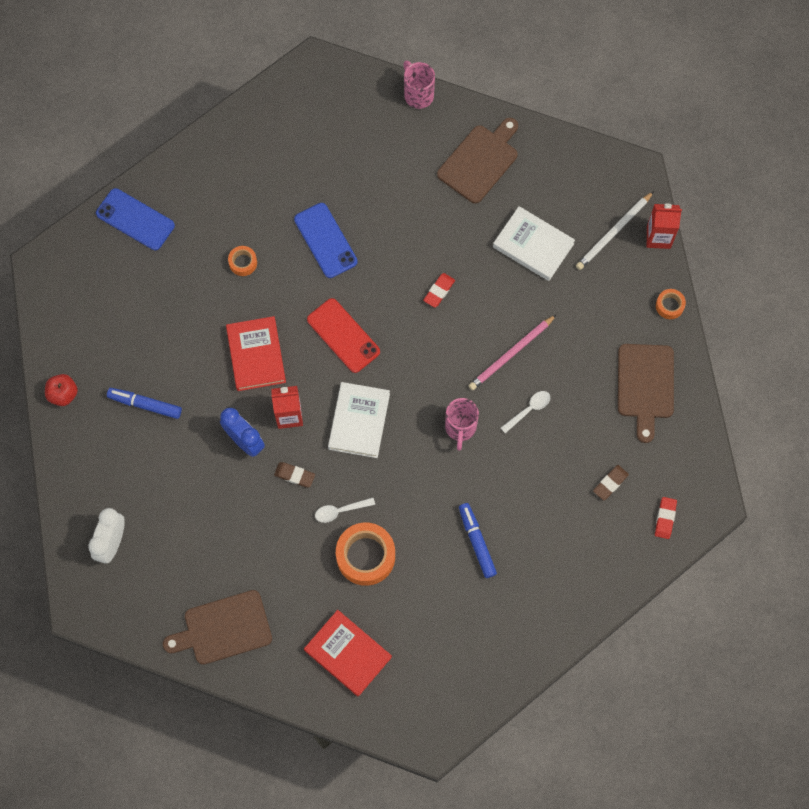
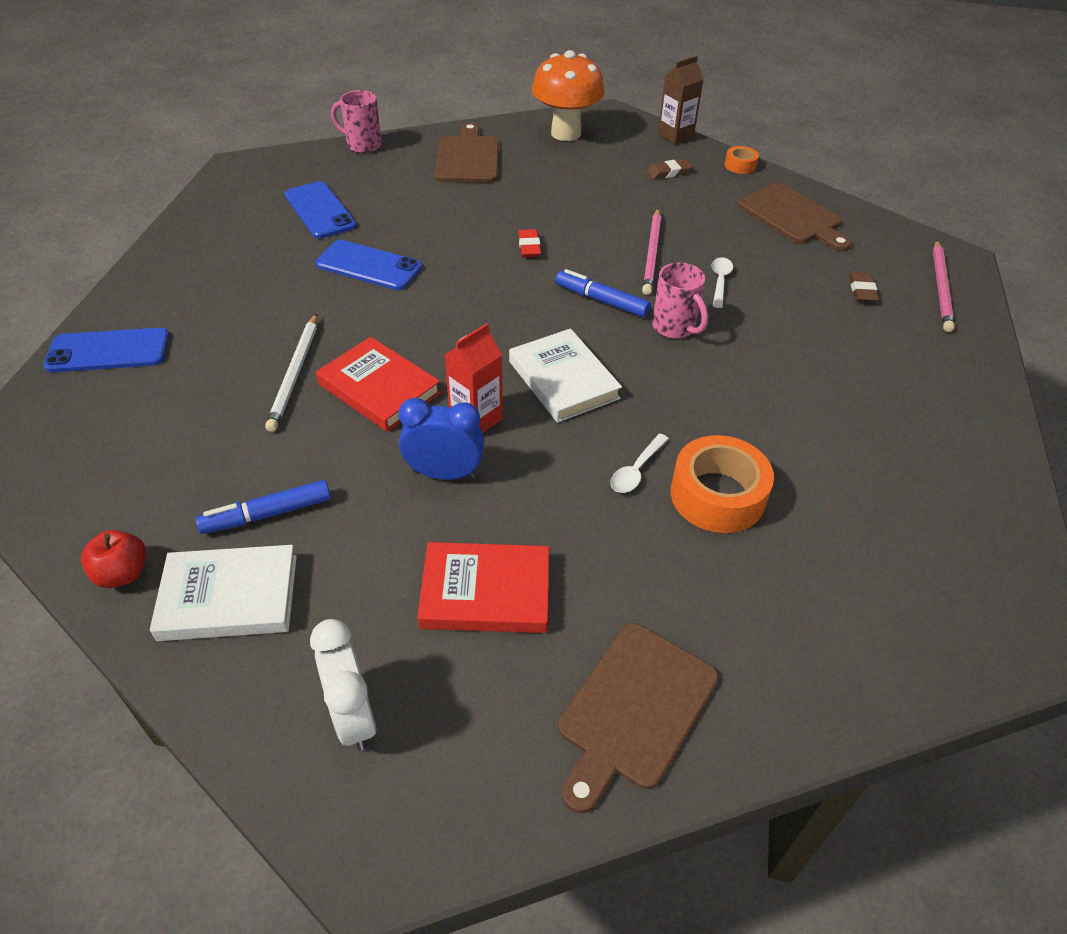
camera: 40 degrees left, 25 degrees down
(243, 263) = (286, 323): orange tape -> none
(294, 475) = (543, 470): brown eraser -> brown eraser (669, 172)
(335, 158) = (320, 210): none -> blue phone
(343, 335) = (466, 323): red phone -> none
(347, 654) = (825, 615): red book -> red book (485, 592)
(476, 542) = (812, 406): blue marker -> blue marker (601, 300)
(533, 245) = (579, 182): white book -> white book (229, 597)
(578, 178) = (566, 133): none -> orange mushroom
(613, 232) = (637, 148): white pencil -> white pencil (295, 374)
(658, 237) = (675, 136): red carton -> brown carton
(665, 518) = (941, 288): red eraser -> pink pencil

